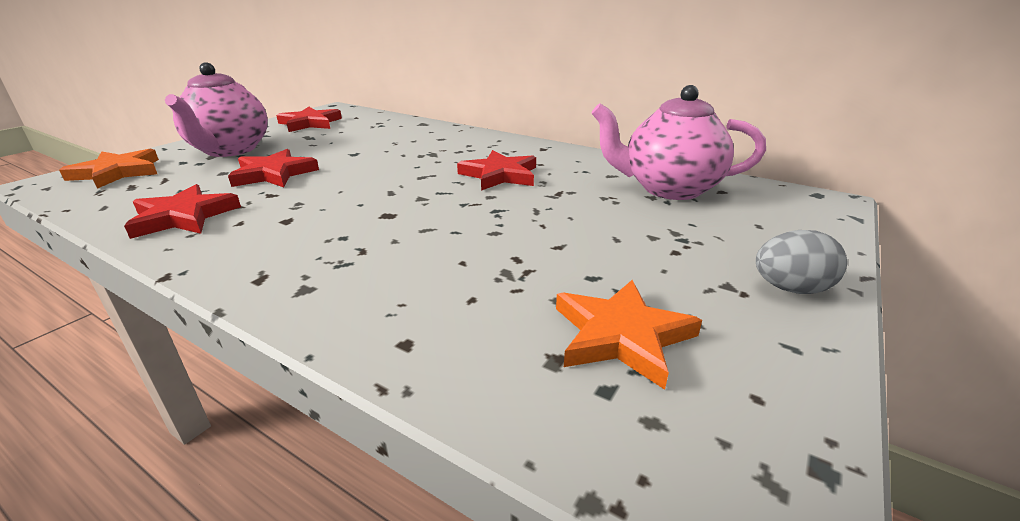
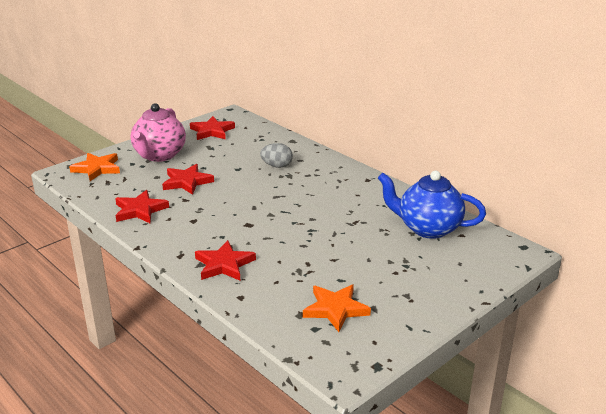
camera: 15 degrees right, 0 degrees up
(500, 175) = (325, 201): red star -> red star (224, 264)
(669, 189) = (428, 228): pink teapot -> blue teapot
(790, 289) = (437, 302): grey egg -> grey egg (277, 166)

